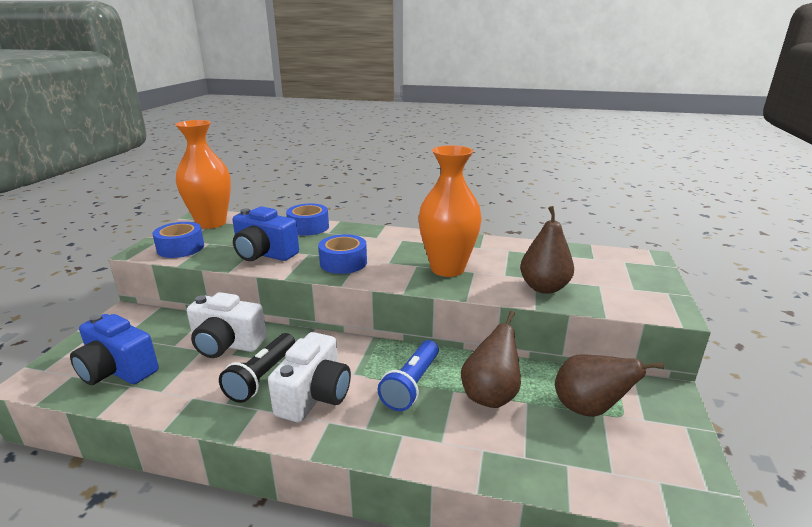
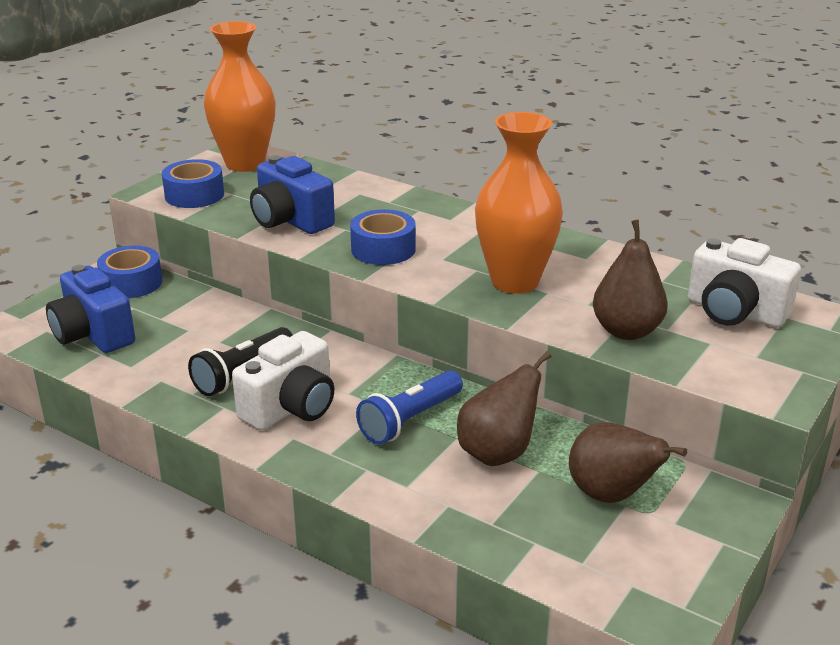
camera: 20 degrees right, 5 degrees up
(226, 344) = (218, 329): white camera -> white camera (734, 312)
(308, 227) = (367, 189): blue tape -> blue tape (131, 283)

